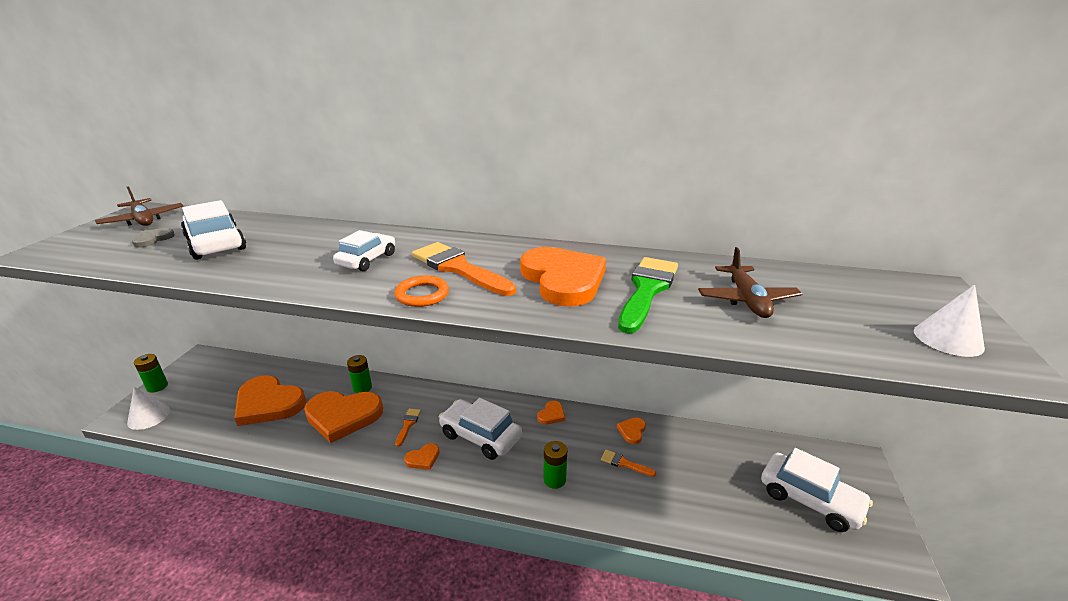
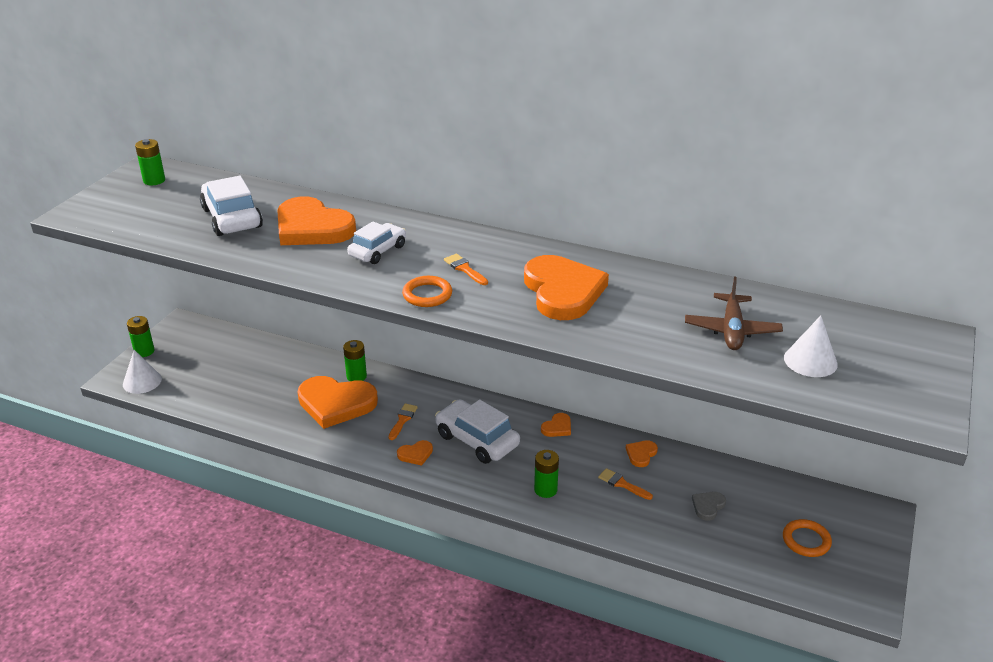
camera: 10 degrees right, 5 degrees up
(143, 220) = (154, 180): brown plane -> green battery
(153, 239) = (171, 207): grey heart -> grey heart (708, 506)
(268, 403) = (259, 382): orange heart -> orange heart (312, 228)
(458, 268) = (464, 269): orange brush -> orange brush, size x0.48
(647, 290) = (640, 310): green brush -> none
(810, 499) = (806, 540): white car -> orange ring
(948, 339) = (896, 387): white cone -> white cone (810, 361)

